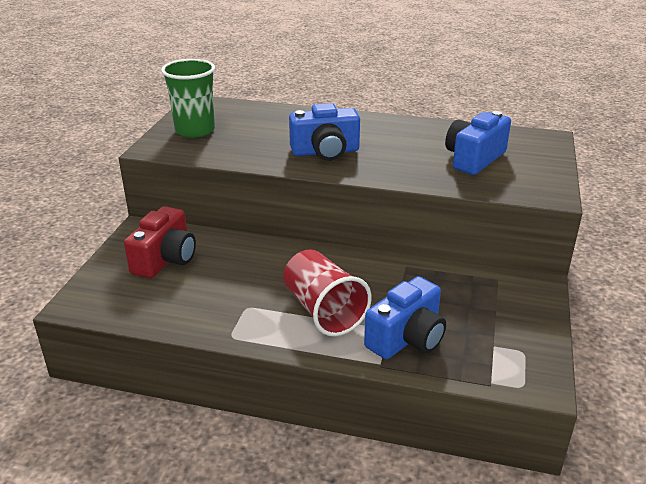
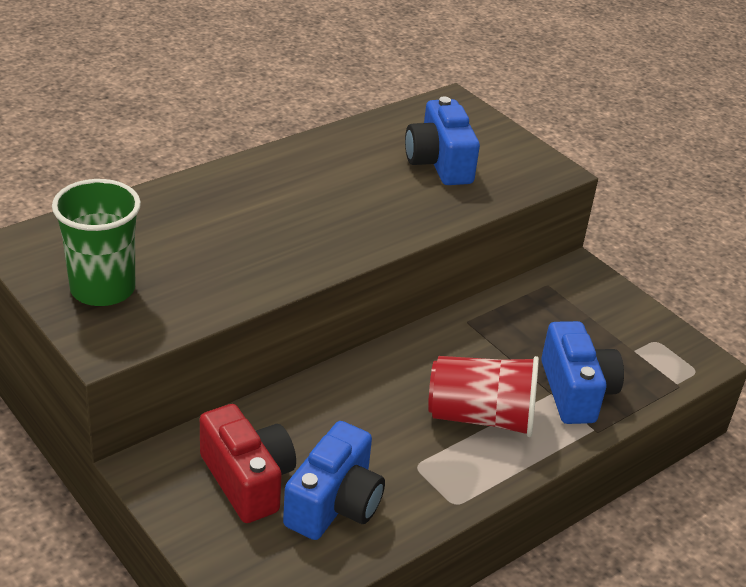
camera: 55 degrees left, 5 degrees up
(325, 152) = (301, 233): blue camera -> blue camera (335, 504)

